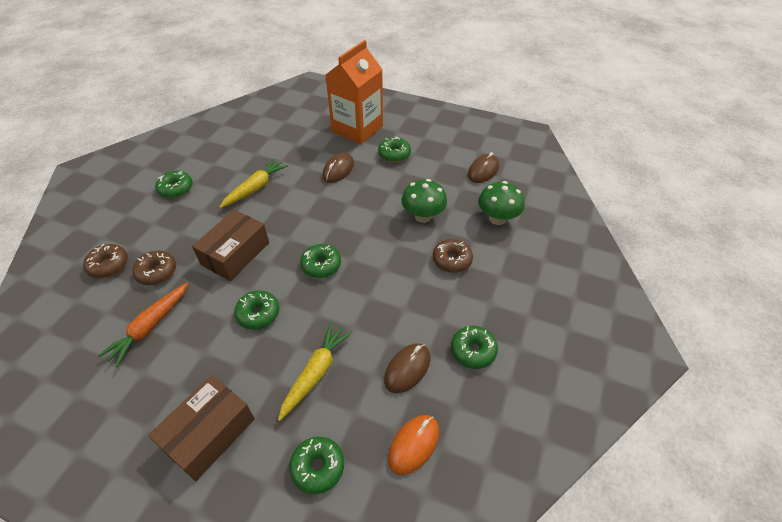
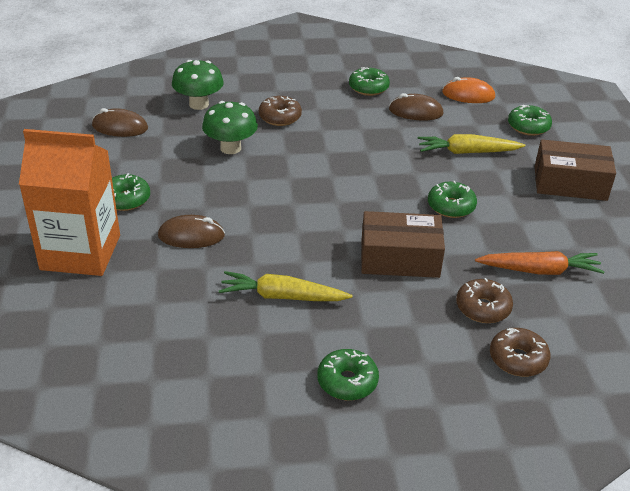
camera: 120 degrees left, 10 degrees down
(321, 265) = (357, 191): green donut -> none

